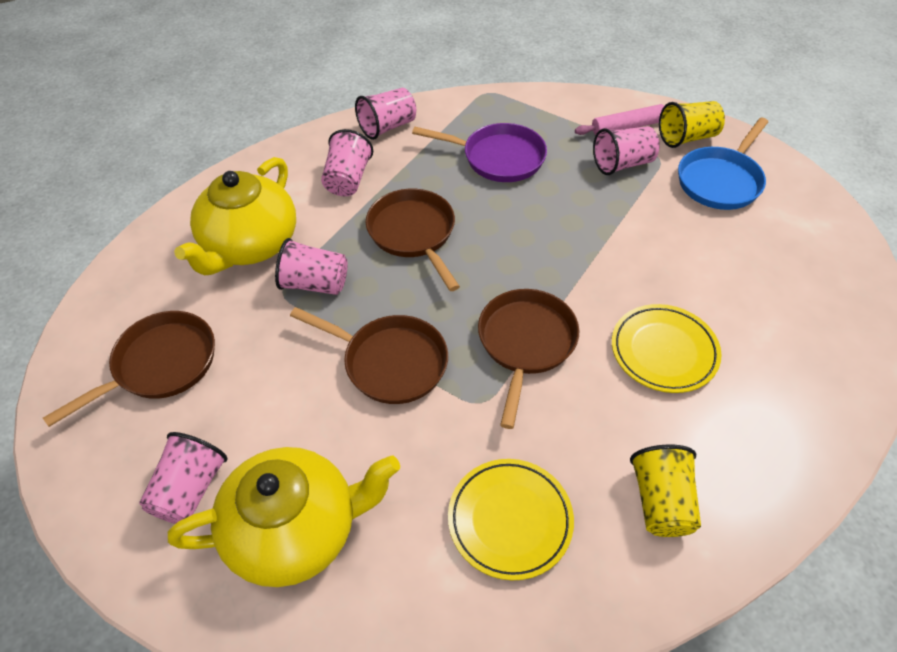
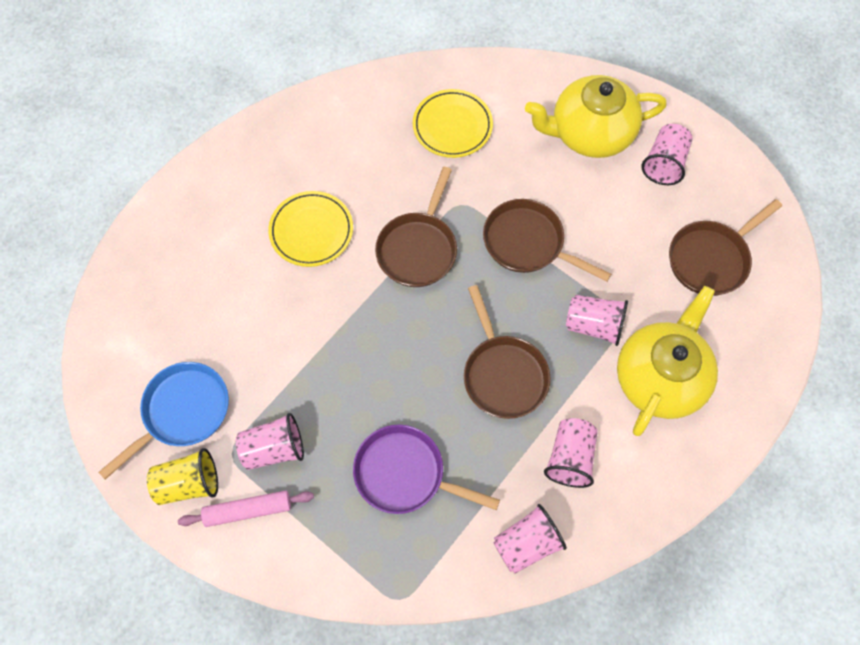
camera: 175 degrees left, 15 degrees up
(661, 502) = (353, 128): yellow cup -> none

